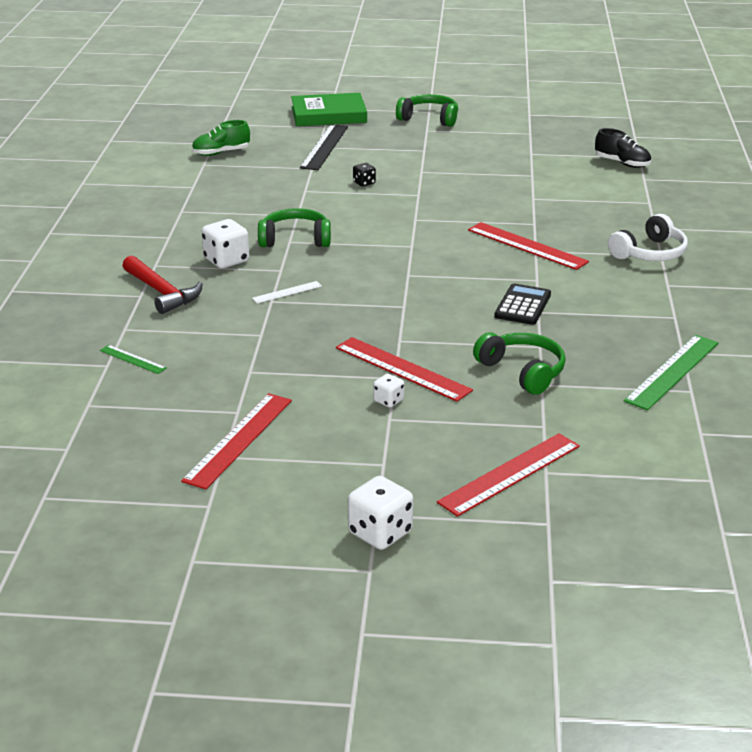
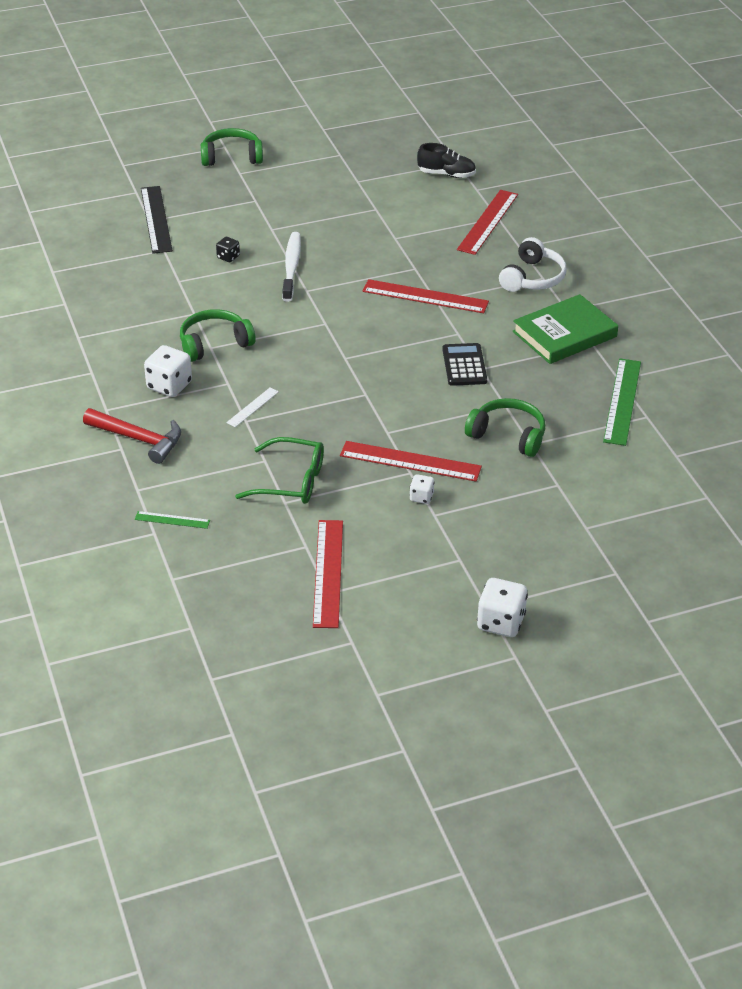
camera: 25 degrees left, 10 degrees up
(221, 153) = (58, 252): green shoe -> none
(271, 357) = (291, 481): none -> green glasses
(328, 115) = (128, 174): green book -> green book (564, 334)
(416, 200) = (291, 267): none -> white toothbrush
(510, 474) = (561, 538): red ruler -> red ruler (488, 222)

